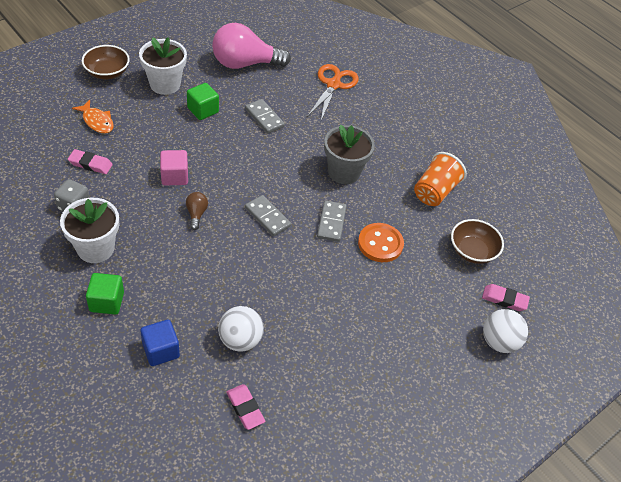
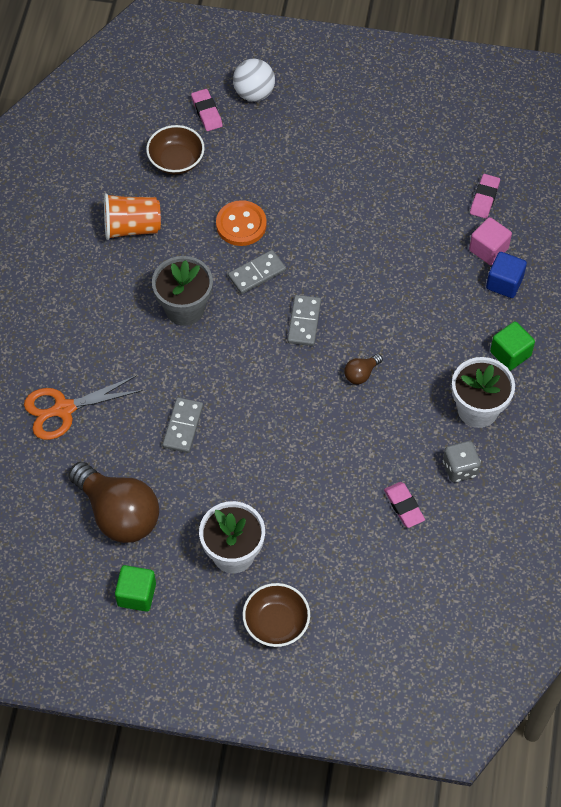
camera: 125 degrees left, 10 degrees up
(97, 121) = (350, 557): orange fish -> none
(174, 176) = (340, 428): pink cube -> pink cube (488, 249)
(203, 110) = (232, 486): green cube -> green cube (136, 594)
(240, 340) = (438, 244): white ball -> none
(245, 64) = (118, 514): pink light bulb -> brown light bulb

